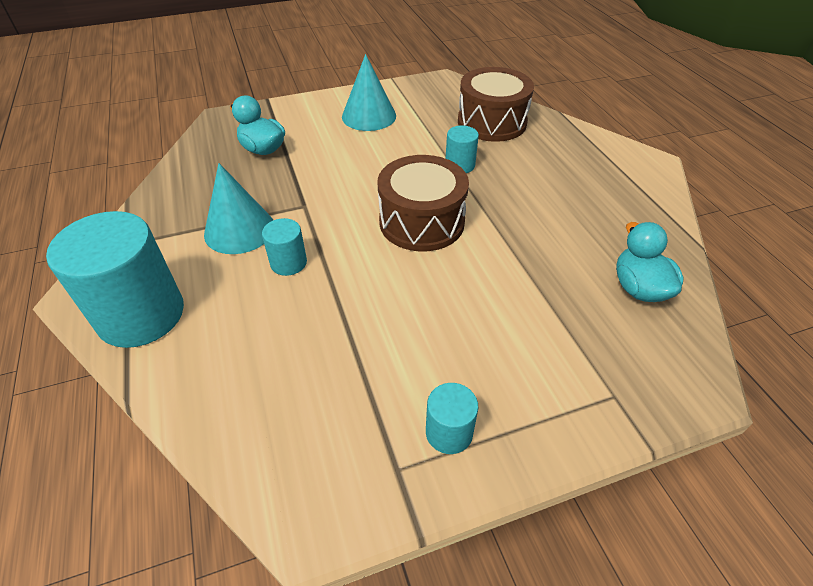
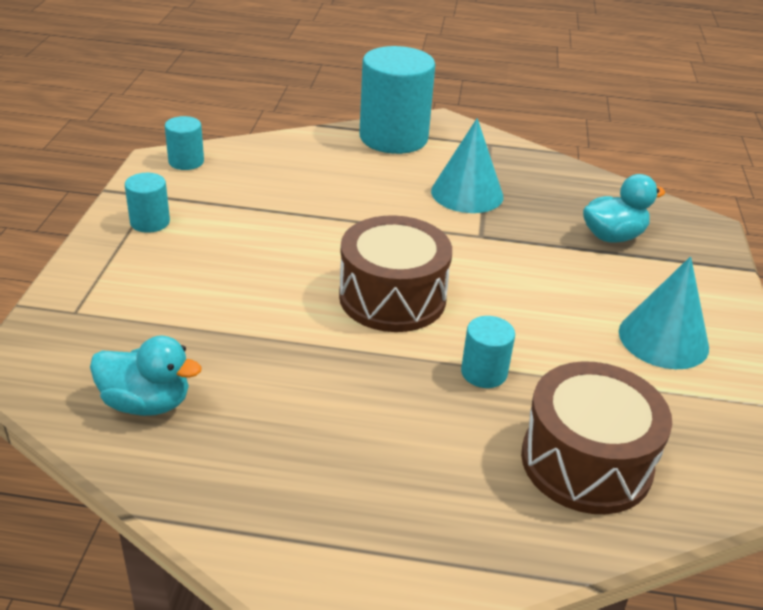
camera: 115 degrees right, 10 degrees down
(288, 263) = (397, 206): turquoise cylinder -> turquoise cylinder (186, 162)

